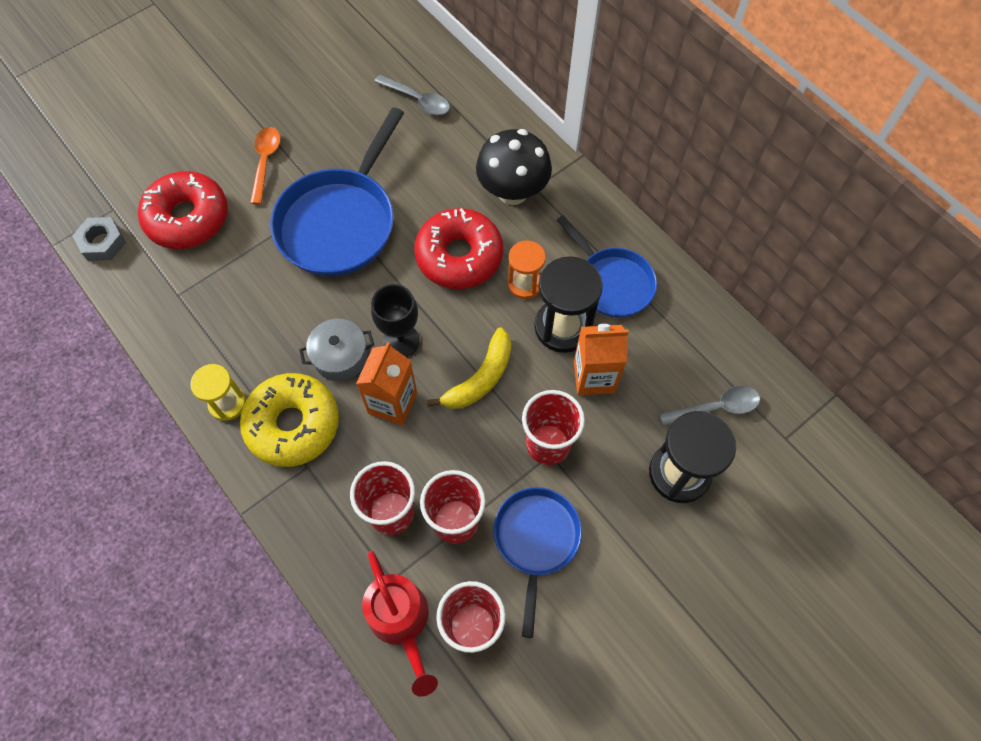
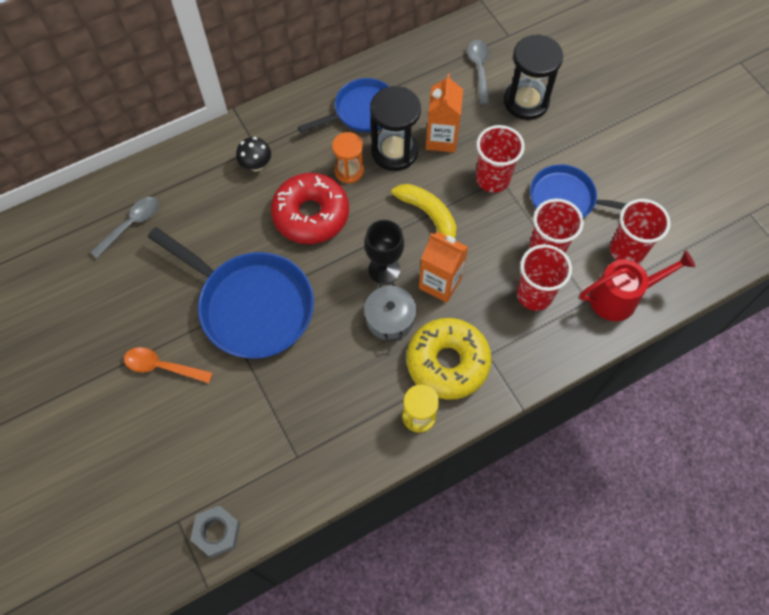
camera: 80 degrees left, 0 degrees up
(187, 218) = (209, 445): red donut -> none
(512, 192) = (256, 165): black mushroom -> black mushroom, size x0.53

